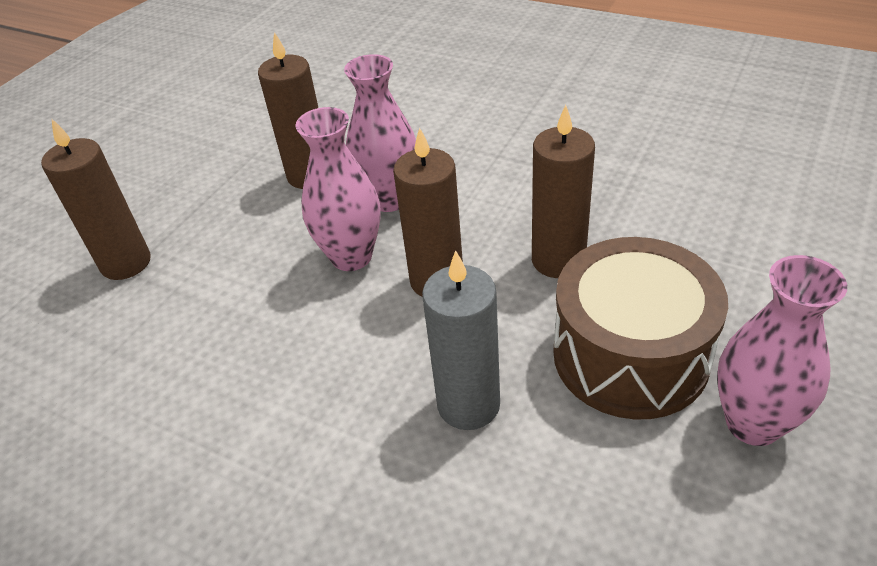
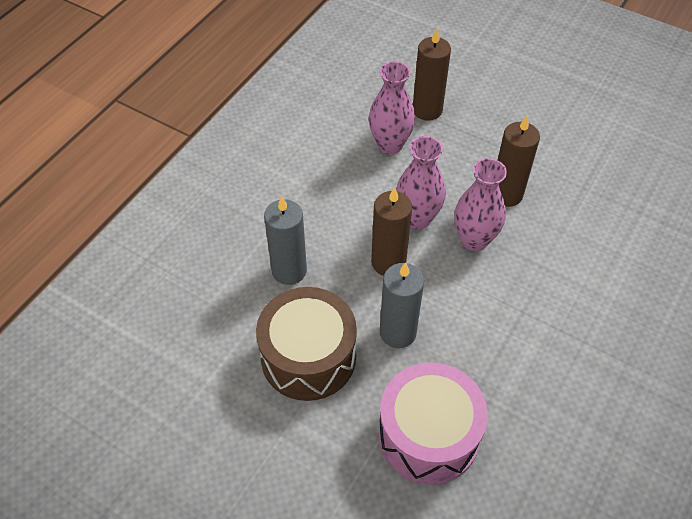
camera: 90 degrees right, 10 degrees up
(558, 260) = (398, 332): brown candle -> grey candle
(702, 220) = (428, 435): none -> pink drum
(753, 423) = (246, 408): pink vase -> pink vase (390, 145)

